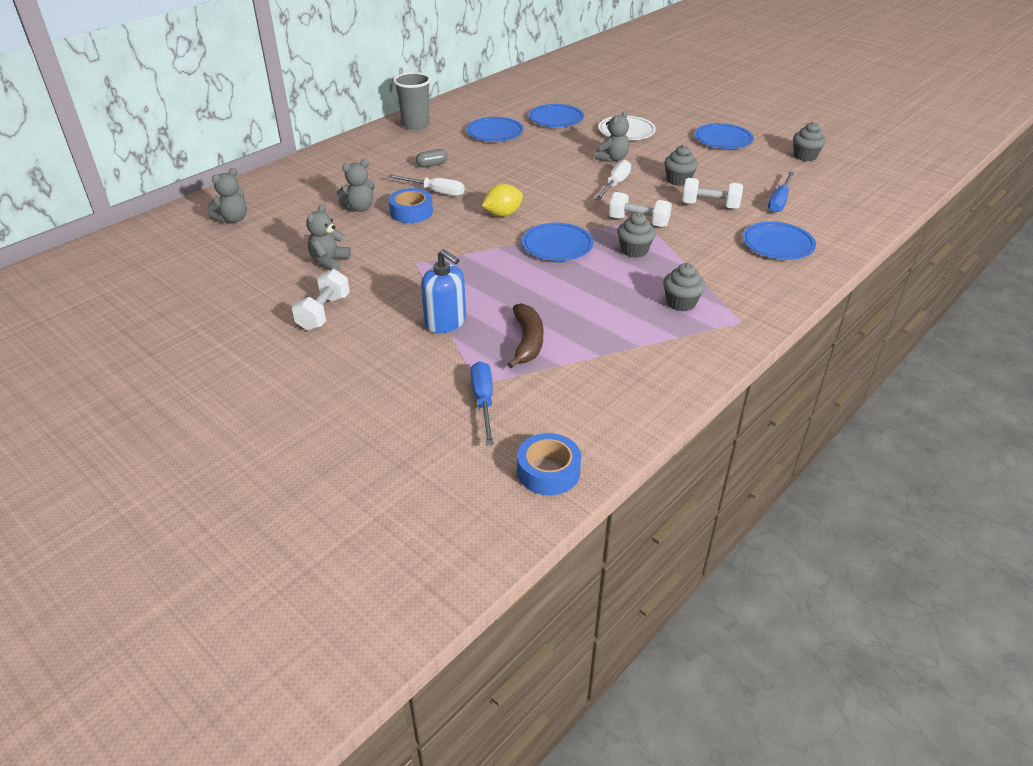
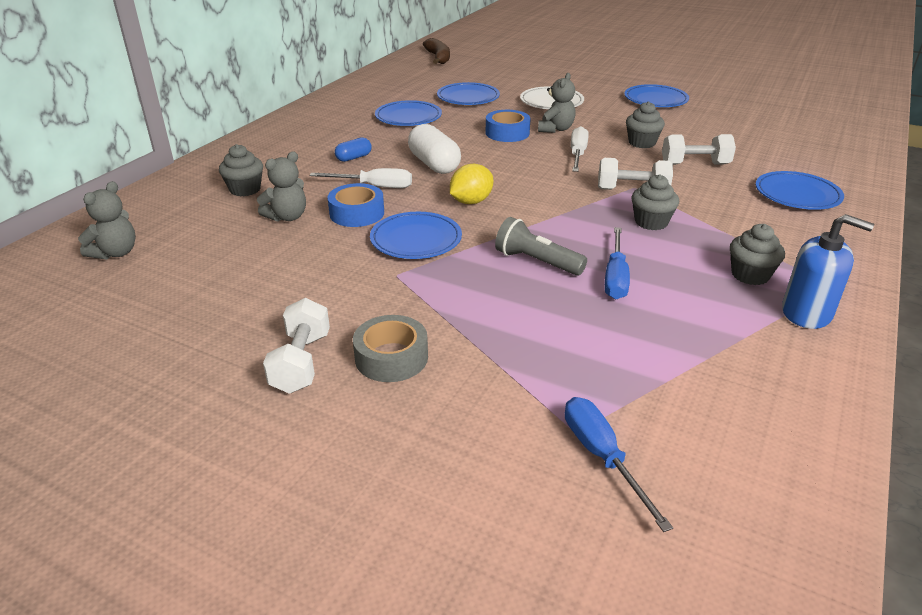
camera: 15 degrees left, 5 degrees down
(329, 261) = (277, 289): grey teddy bear -> none
(383, 319) = (391, 357): none -> grey tape
(415, 125) = (311, 118): grey cup -> none
(432, 165) = (354, 158): grey capsule -> blue capsule
(445, 322) = (479, 347): blue soap dispenser -> blue soap dispenser (806, 313)
(492, 178) = (434, 164): none -> white capsule
(523, 268) = (536, 262): none -> grey flashlight
(527, 341) = (603, 356): brown banana -> brown banana (438, 58)
(548, 471) = (767, 554): blue tape -> blue tape (507, 133)
(557, 245) = (559, 229): blue plate -> blue plate (416, 240)
(779, 201) = (760, 151): blue screwdriver -> blue screwdriver (615, 277)
(805, 156) = (748, 106): grey cupcake -> grey cupcake (245, 189)

